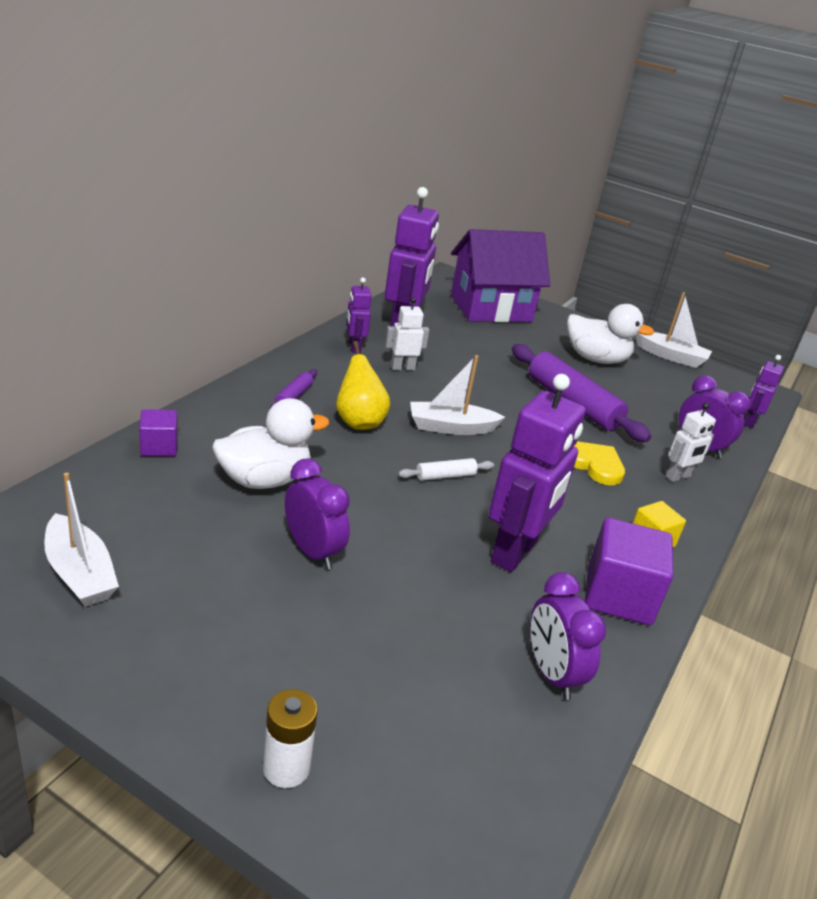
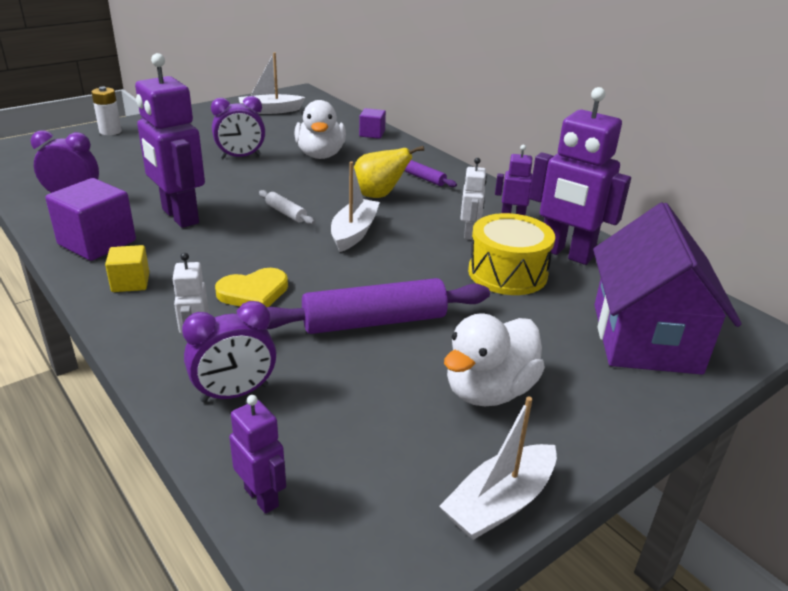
camera: 115 degrees right, 0 degrees up
(445, 476) = (286, 213): white rolling pin -> white rolling pin turned 45 degrees counterclockwise
(454, 351) = (507, 273): none -> yellow drum

